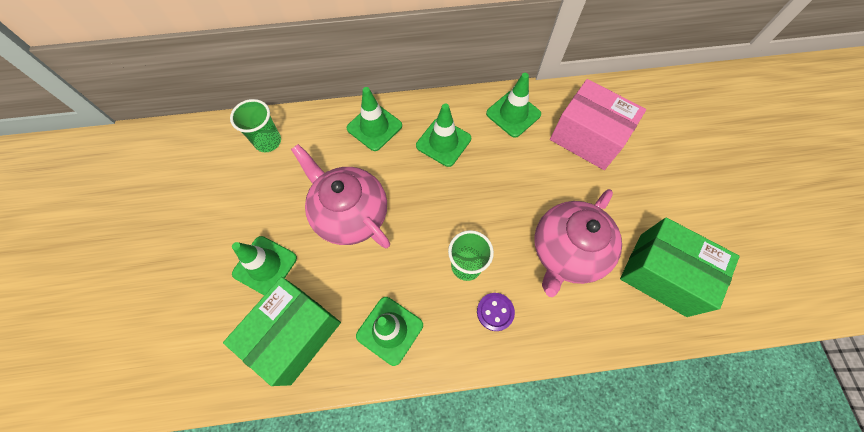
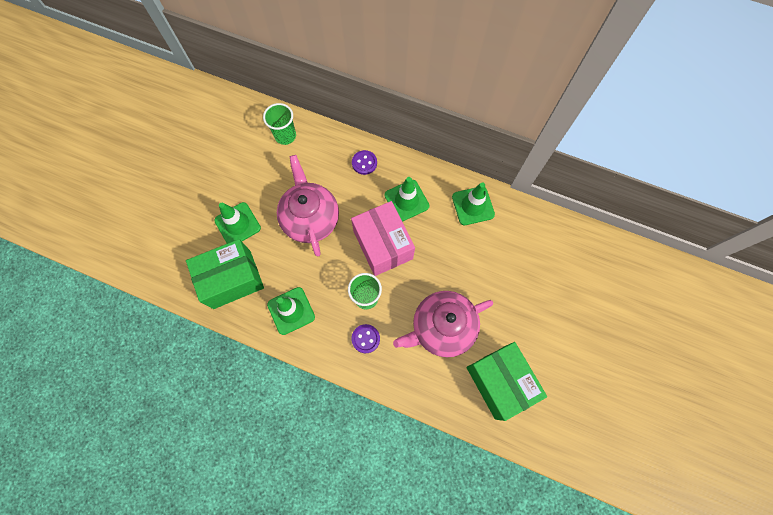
camera: 30 degrees right, 5 degrees up
(374, 127) = (364, 163): green traffic cone -> purple button
(587, 137) = (517, 254): pink box -> pink box (383, 245)

